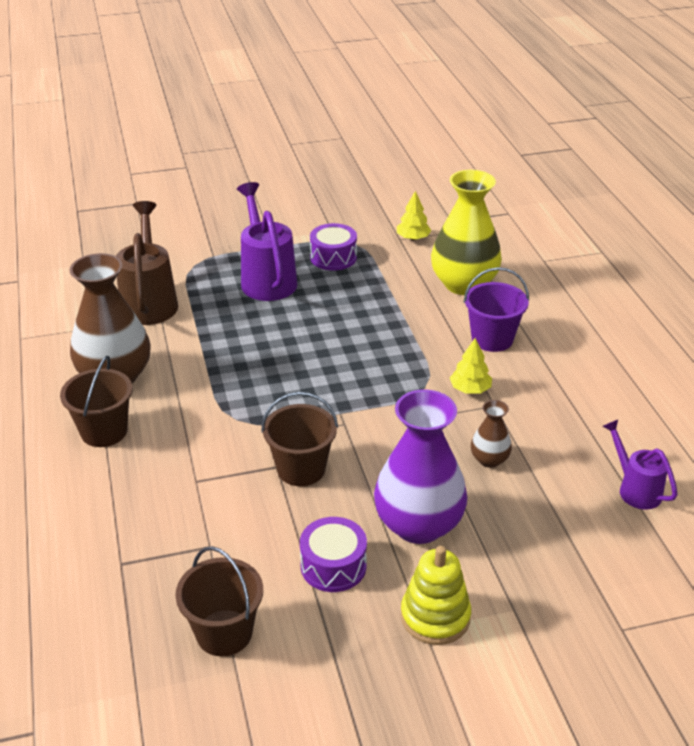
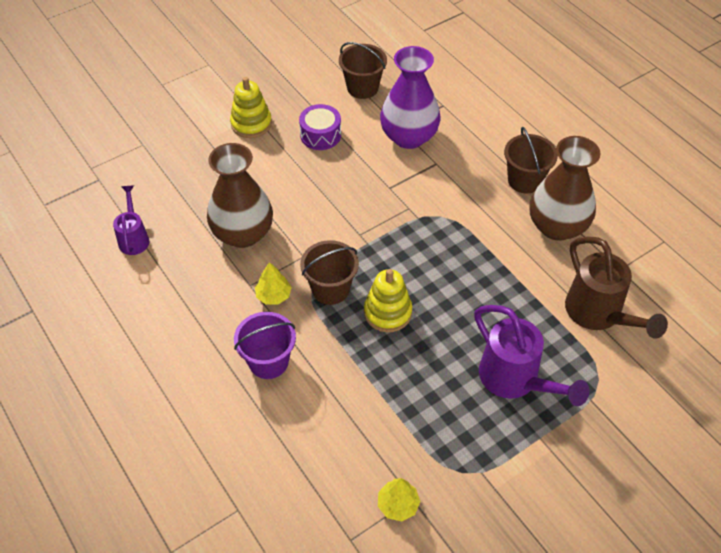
camera: 160 degrees right, 15 degrees up
(301, 469) = (372, 190): brown bucket -> brown bucket (330, 289)
(333, 257) = (468, 437): purple drum -> none
(353, 348) = (387, 312): none -> yellow stacking toy
(418, 525) = (278, 173): purple vase -> purple vase (409, 137)
(464, 284) = (316, 436): yellow vase -> none
(489, 459) = (243, 233): brown vase -> brown vase, size x2.10
(635, 489) = (134, 238): purple watering can -> purple watering can turned 135 degrees counterclockwise

